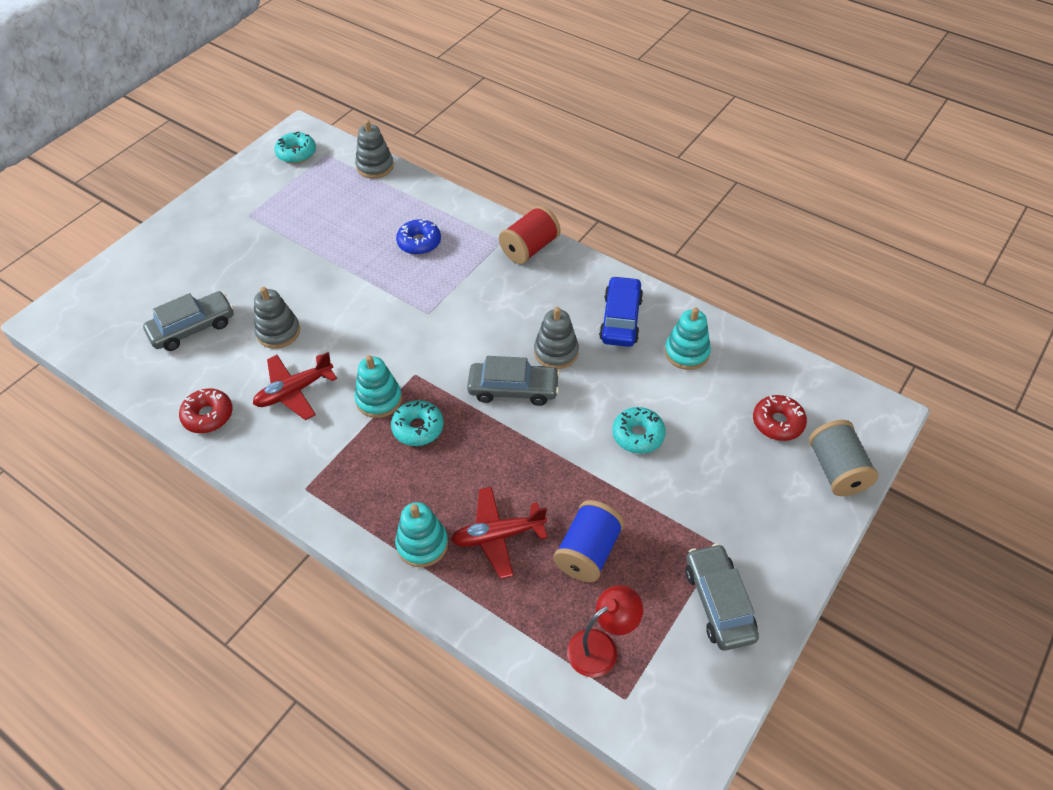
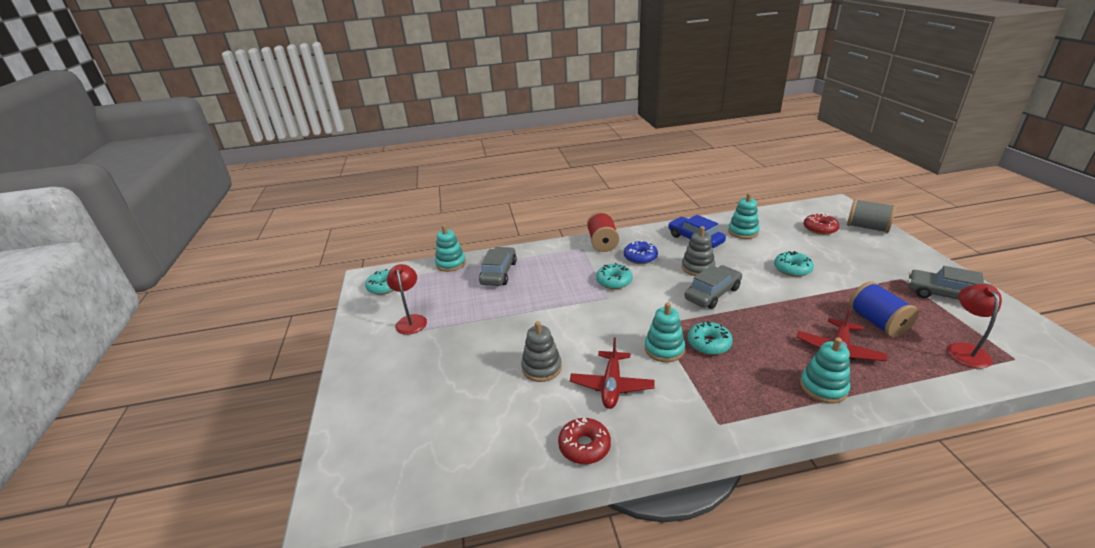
camera: 45 degrees left, 20 degrees down
(193, 328) = (476, 412): grey car -> grey car (499, 273)
(266, 207) = (411, 320): none -> red lamp
(375, 166) = (451, 263): grey stacking toy -> turquoise stacking toy
(419, 242) = (542, 275): blue donut -> blue donut (640, 257)
(461, 301) = (614, 281): none -> turquoise donut

